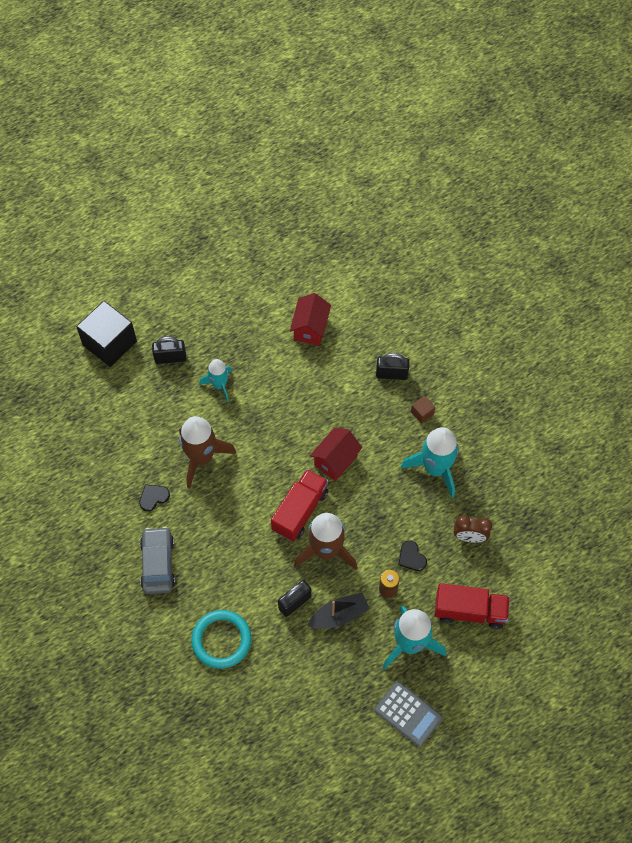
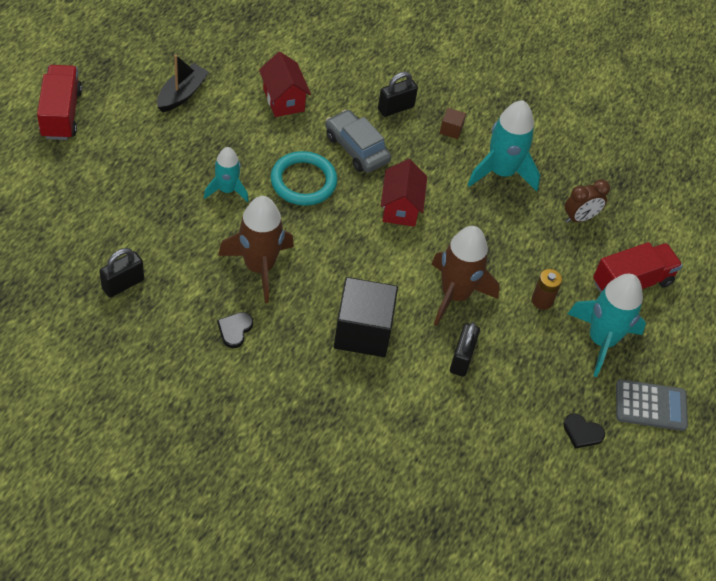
camera: 40 degrees left, 10 degrees down
(109, 343) = (72, 200): black cube -> black cube (363, 331)
(158, 564) = (289, 393): grey car -> grey car (356, 148)
(170, 358) = (153, 186): black padlock -> black padlock (123, 284)
(221, 640) = (415, 434): turquoise ring -> turquoise ring (303, 181)
(300, 511) = (401, 270): red truck -> red truck (61, 114)
(339, 615) = (514, 349): black boat -> black boat (182, 94)
(411, 557) = (541, 261): black heart -> black heart (582, 432)

